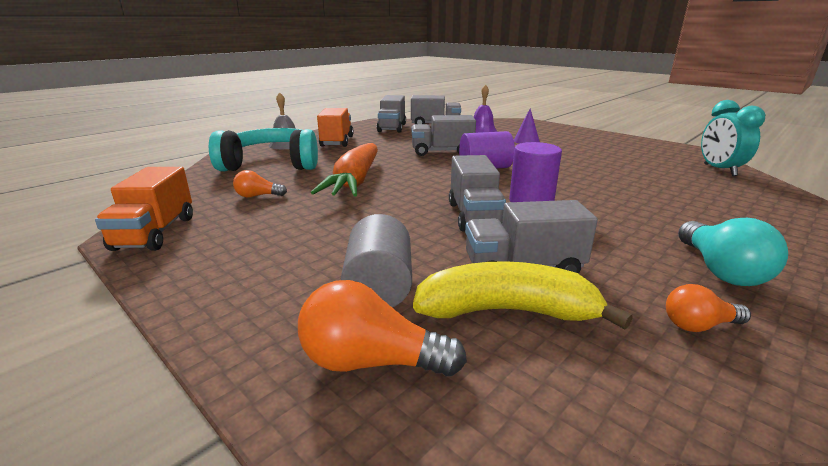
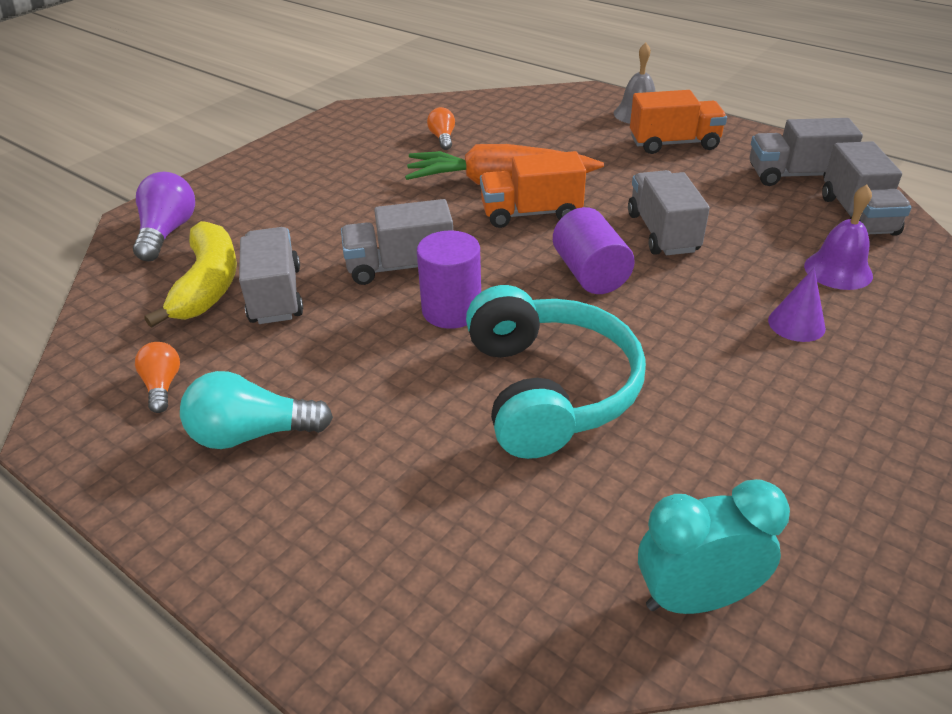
camera: 85 degrees right, 15 degrees up
(155, 233) = (355, 118): orange truck -> orange truck (531, 213)
(272, 164) = (548, 123): turquoise headphones -> turquoise headphones (548, 389)
(371, 362) = (167, 232): orange light bulb -> purple light bulb
(379, 287) = (255, 225): grey cylinder -> none

